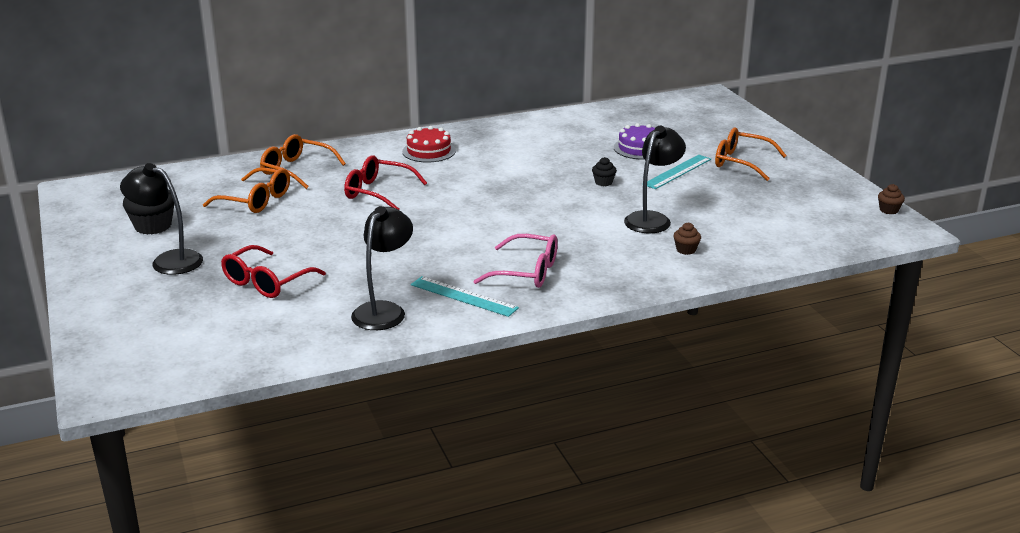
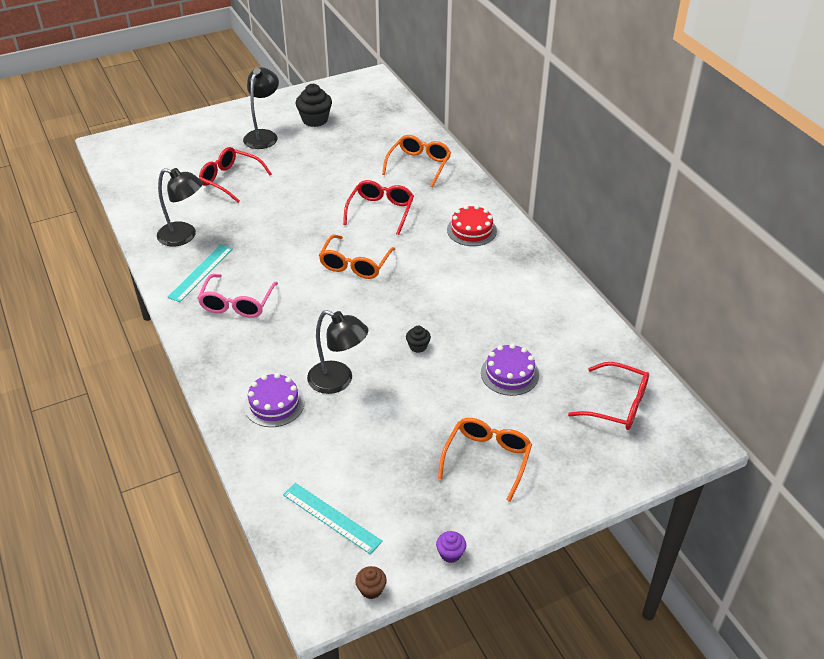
camera: 85 degrees right, 15 degrees up
(256, 200) = (360, 155): orange glasses -> orange glasses (355, 265)
(675, 115) = (617, 405): none -> red glasses
(677, 172) = (452, 403): turquoise ruler -> turquoise ruler (331, 518)
(686, 250) = (274, 404): brown cupcake -> purple cake
(843, 180) = (450, 554): none -> purple cupcake

